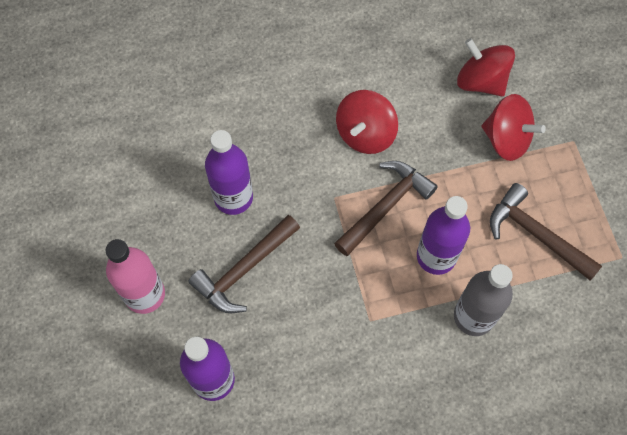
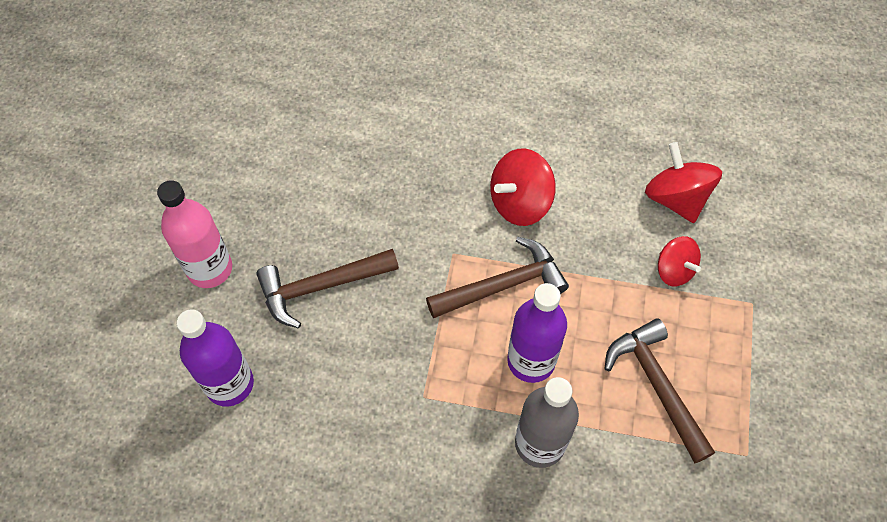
camera: 25 degrees right, 5 degrees down
(233, 198) = (349, 211): purple bottle -> none
(506, 139) = (674, 270): red spinning top -> red spinning top, size x0.66

